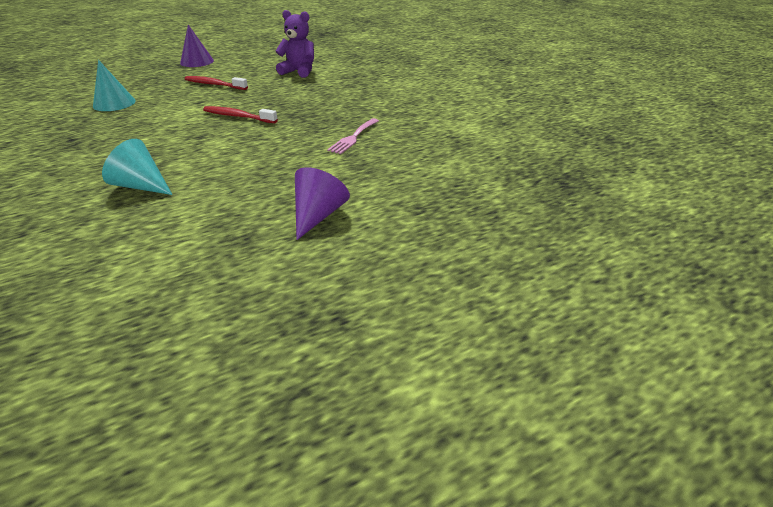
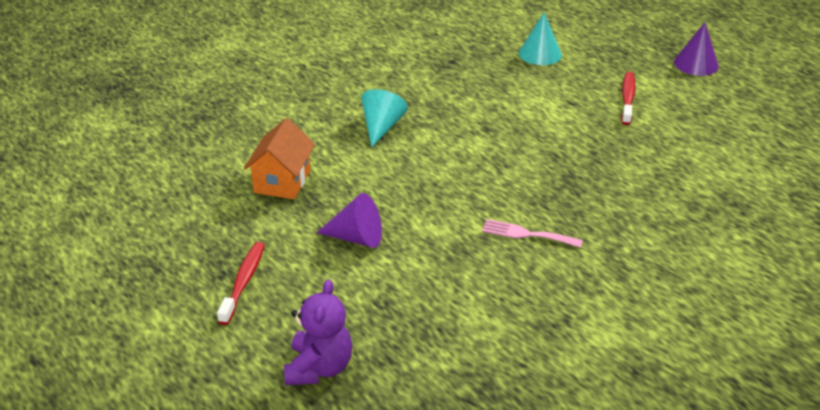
camera: 80 degrees right, 0 degrees up
(184, 260) = (282, 181): none -> orange house
(238, 116) = (545, 139): red toothbrush -> red toothbrush (243, 282)
(299, 72) = (716, 151): purple teddy bear -> purple teddy bear (319, 368)

